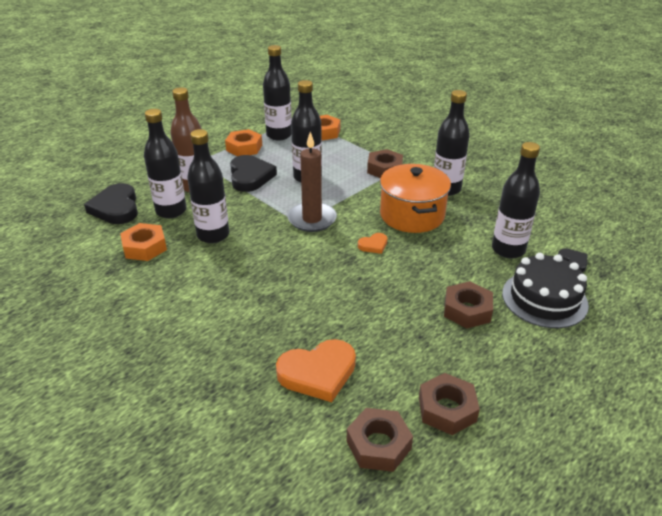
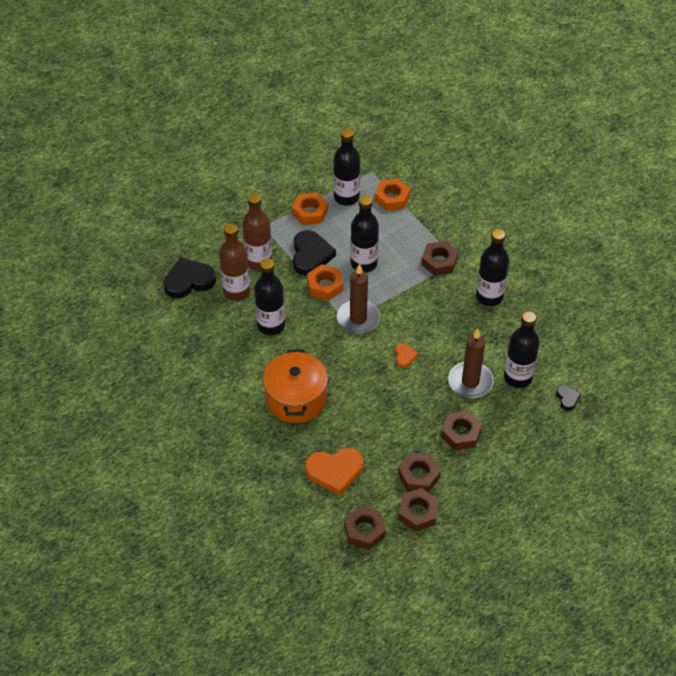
camera: 10 degrees right, 15 degrees up
(116, 208) = (189, 281): black heart -> black heart turned 75 degrees clockwise
(145, 247) = (213, 331): orange nut -> orange nut (325, 286)
(171, 211) = (236, 291): black bottle -> brown bottle
(373, 245) = (404, 356): orange heart -> orange heart turned 75 degrees counterclockwise
(412, 215) = (447, 326): orange pot -> orange pot (296, 399)
(432, 363) = (418, 476): none -> brown nut
(457, 259) = (470, 382): none -> brown candle
(544, 299) = (526, 432): black cake -> none

